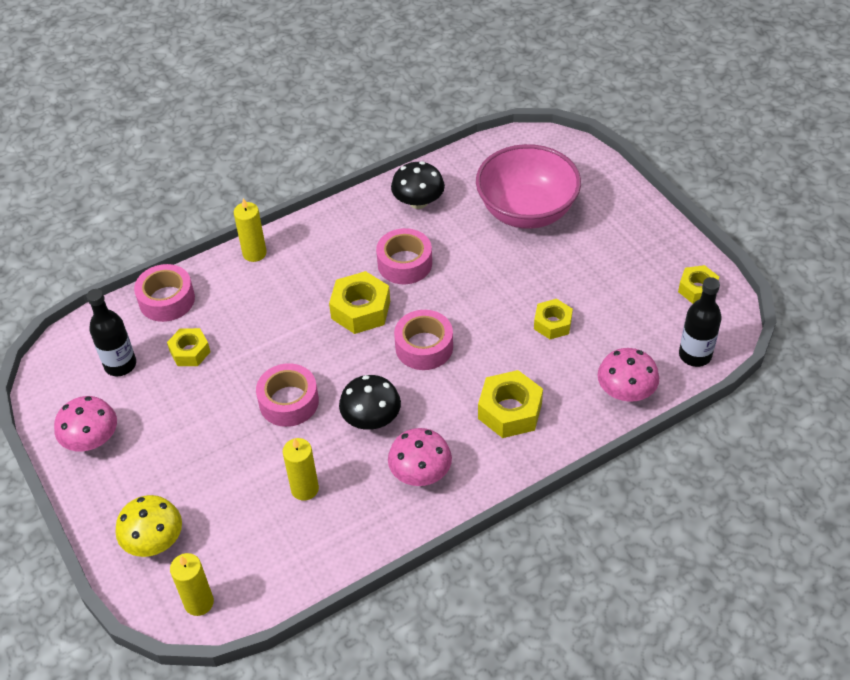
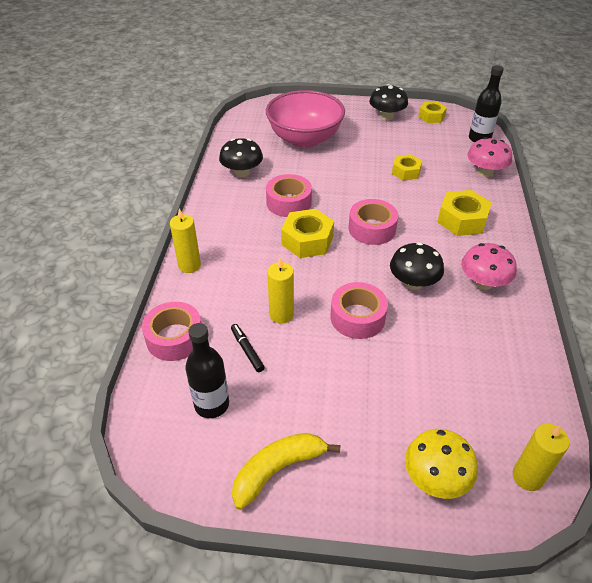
camera: 55 degrees left, 5 degrees down
(92, 439) = (278, 470): pink mushroom -> yellow banana
(190, 352) = (247, 350): yellow nut -> black marker
(305, 489) = (452, 349): yellow candle -> yellow candle (281, 314)
(651, 250) = (386, 116): none -> black mushroom

